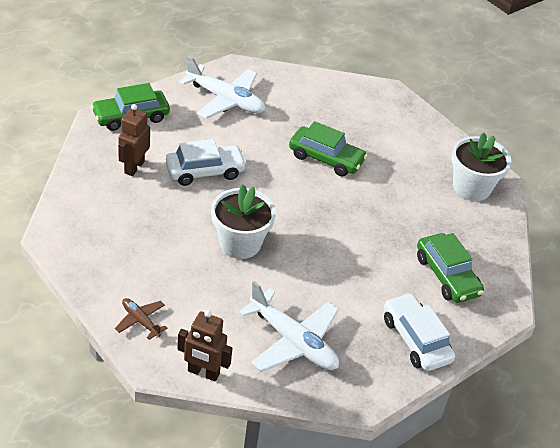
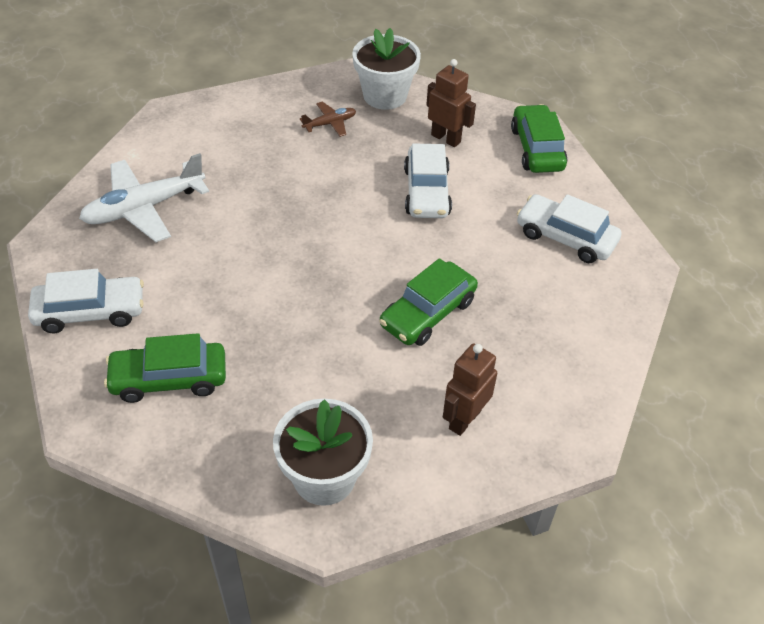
camera: 110 degrees right, 5 degrees up
(140, 321) = (224, 111): brown plane -> brown plane (330, 124)
(203, 373) = (142, 139): brown robot -> brown robot (464, 419)
(225, 100) = (565, 237): white plane -> white car
(240, 243) = (299, 198): white flower pot -> white flower pot (385, 96)

